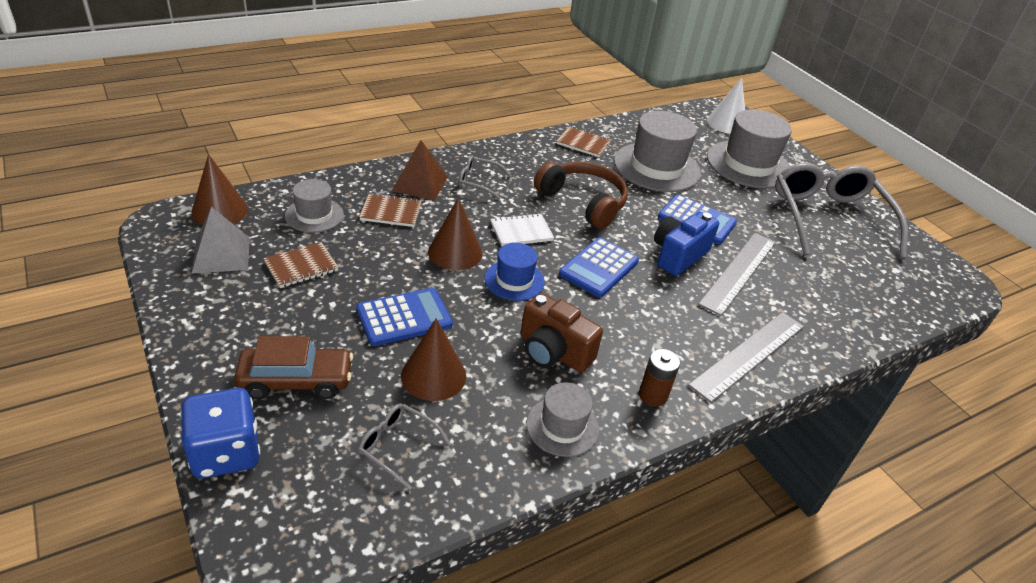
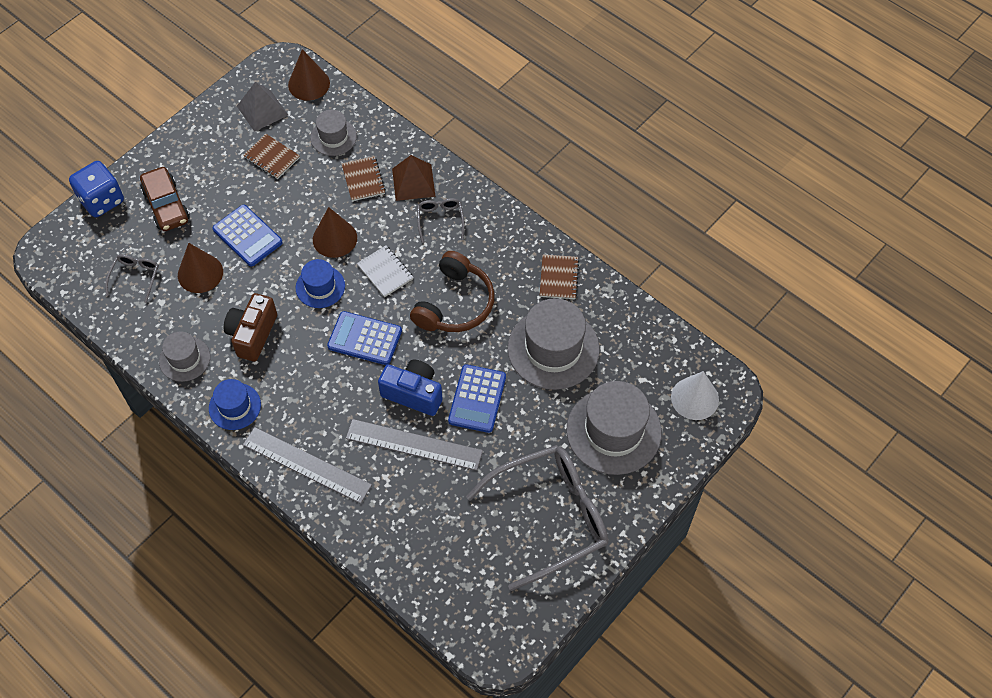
camera: 75 degrees right, 20 degrees up
(652, 395) = (235, 406): brown battery -> blue hat

